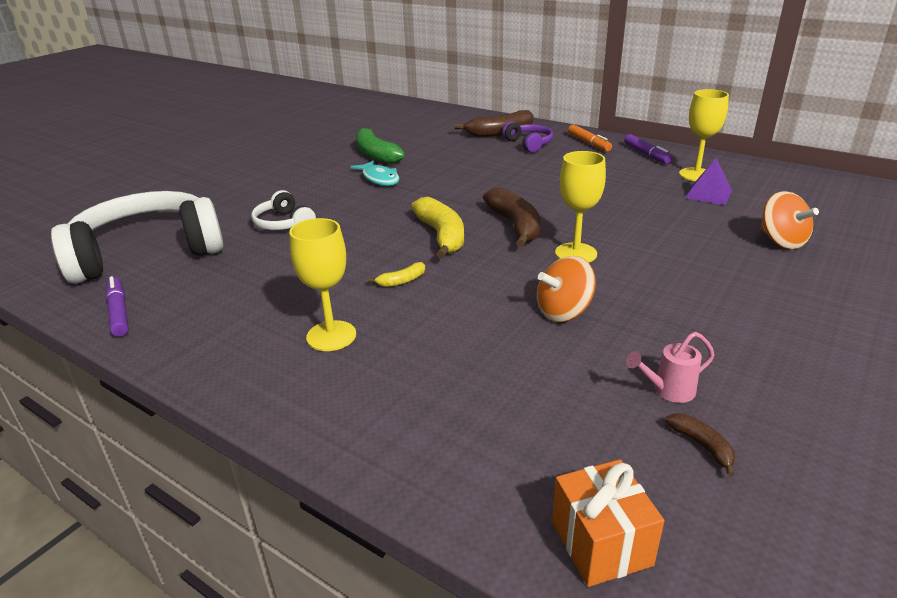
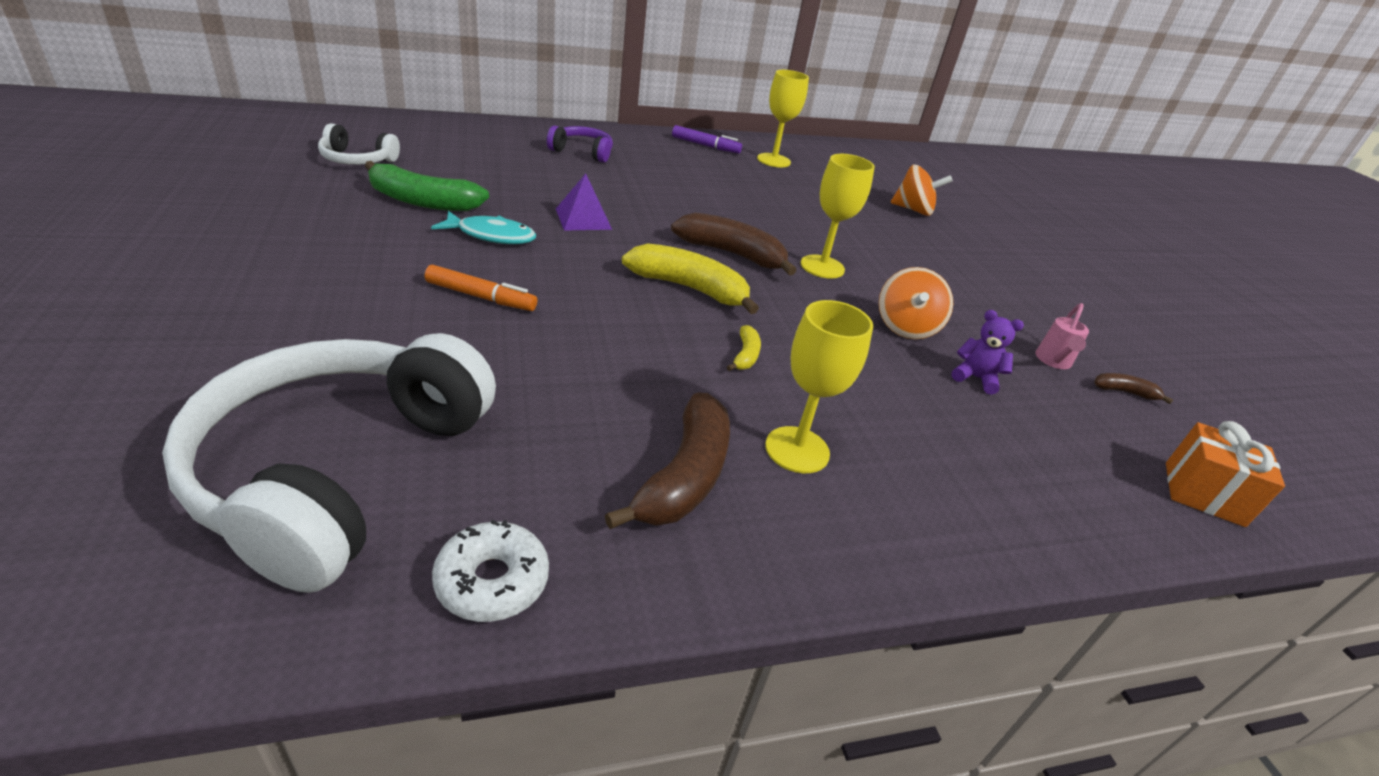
camera: 55 degrees left, 5 degrees up
(119, 312) = (492, 581): purple marker -> white donut
(284, 224) = (480, 338): white headphones -> white headphones (357, 160)
(500, 133) = (527, 142): brown banana -> brown banana (684, 476)
(552, 364) = (975, 378): none -> purple teddy bear
(588, 143) = (638, 141): orange marker -> orange marker (481, 297)
(708, 194) = (810, 178): purple pyramid -> purple pyramid (583, 219)

